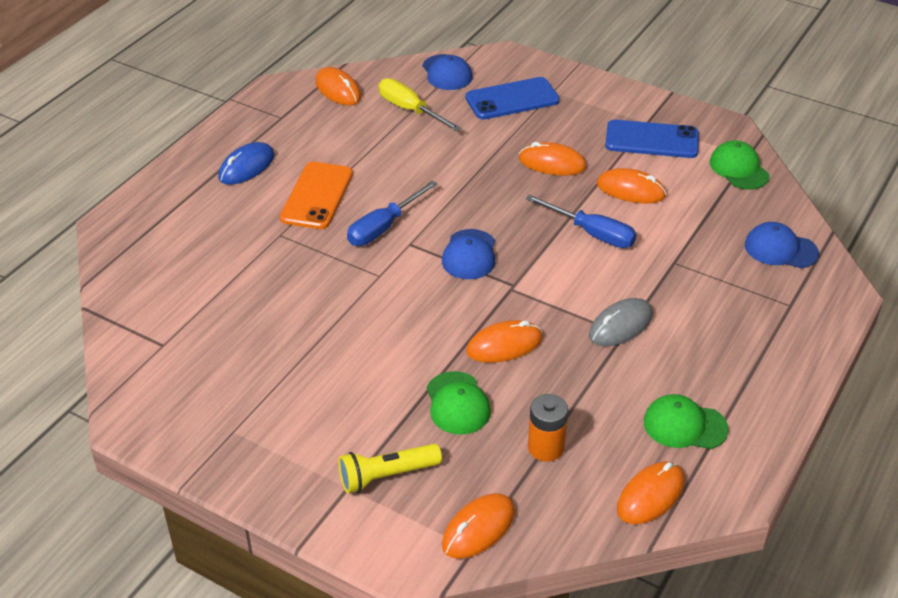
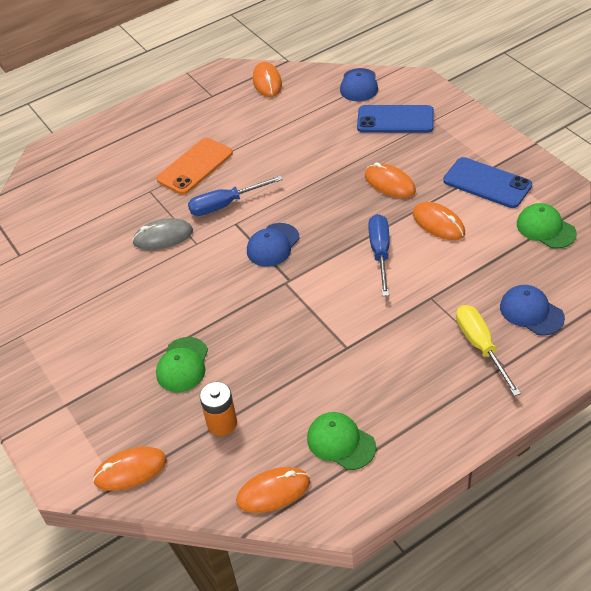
camera: 30 degrees right, 5 degrees up
(246, 167) = (162, 130): blue mouse -> none
(386, 476) = (96, 405): yellow flashlight -> none
(410, 110) = (309, 111): yellow screwdriver -> yellow screwdriver (481, 347)
(504, 345) = (248, 328): orange mouse -> none
(592, 233) = (380, 253): blue screwdriver -> blue screwdriver turned 150 degrees counterclockwise
(620, 325) = (348, 340): grey mouse -> grey mouse (163, 237)
(739, 169) = (545, 228): green cap -> green cap turned 45 degrees counterclockwise

